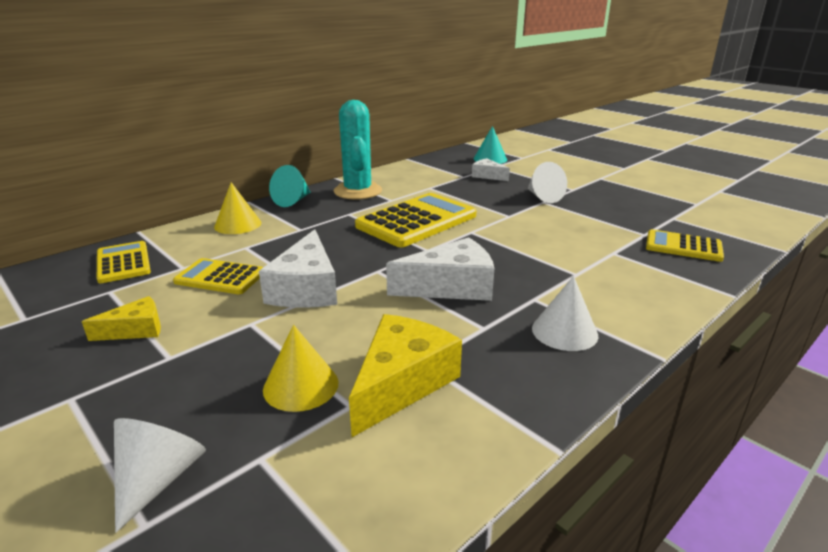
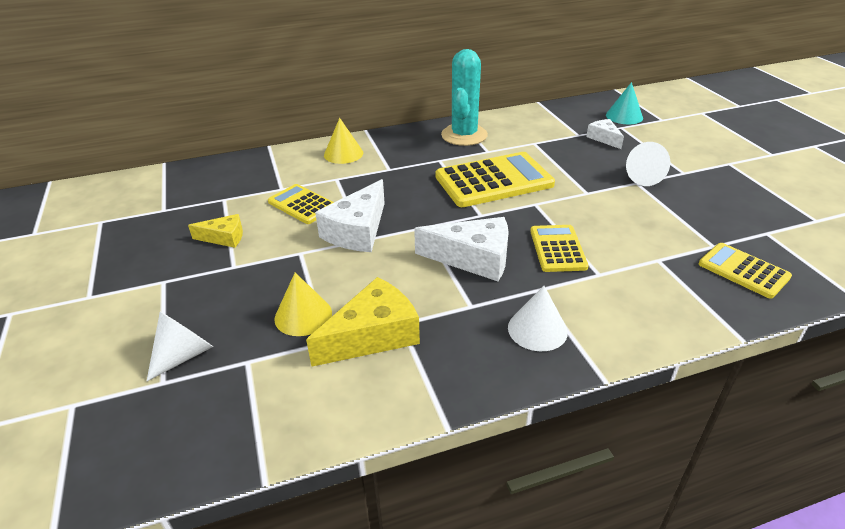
camera: 25 degrees right, 10 degrees up
(123, 263) = (244, 175): yellow calculator -> yellow calculator (557, 249)
(293, 201) = (401, 136): turquoise cone -> none

